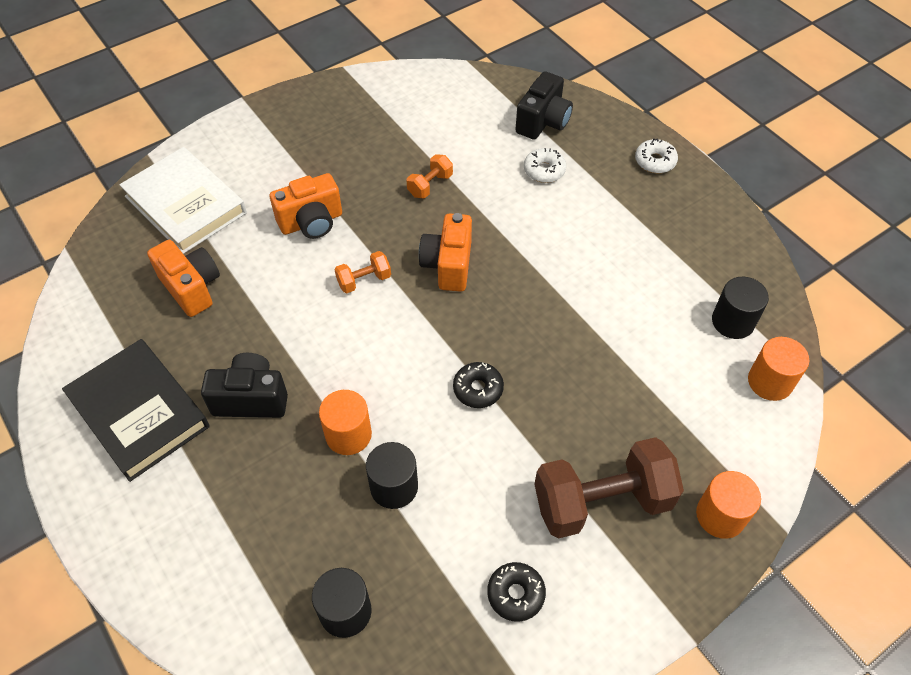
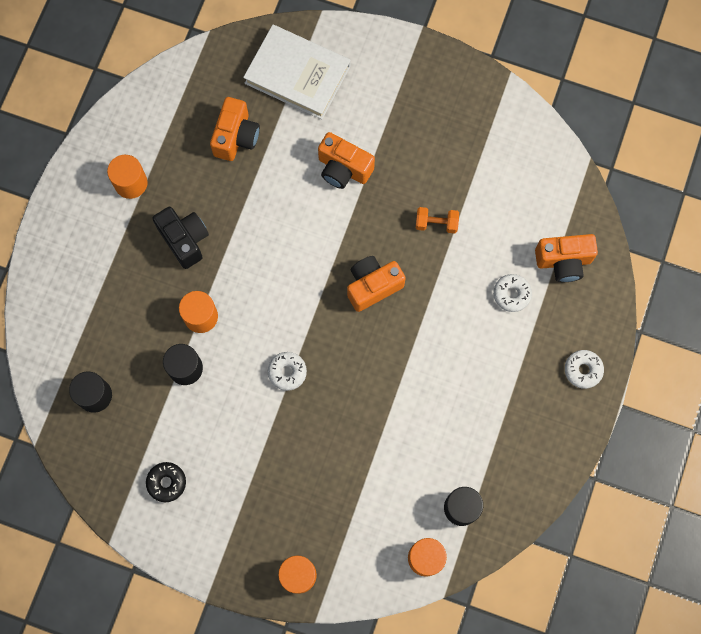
camera: 55 degrees right, 20 degrees up
(139, 412) = (131, 183): black book -> orange cylinder
(185, 205) = (297, 75): white book -> white book turned 75 degrees counterclockwise
(364, 280) = (320, 240): orange dumbbell -> none
(478, 389) = (287, 372): black donut -> white donut
(543, 122) = (563, 261): black camera -> orange camera
(602, 501) = (259, 497): brown dumbbell -> none

